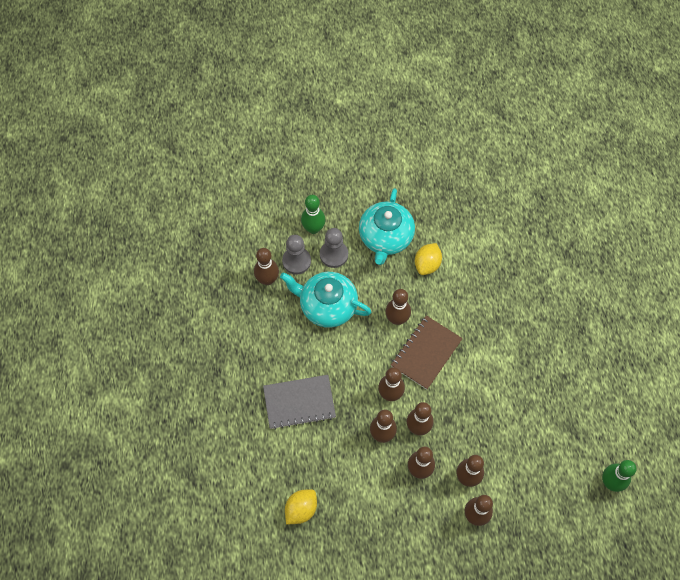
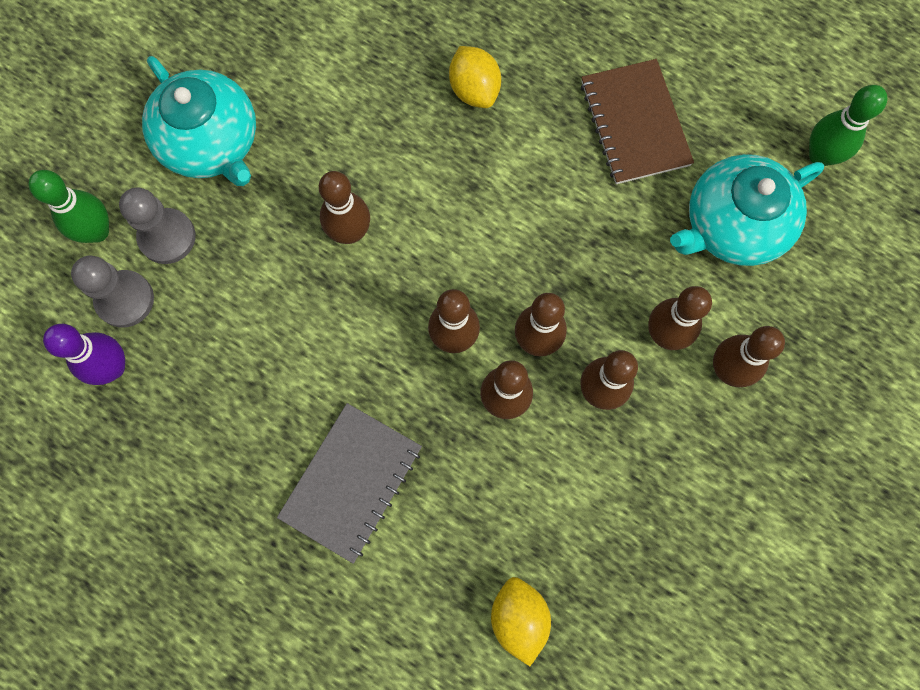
camera: 50 degrees left, 10 degrees up
(267, 279) = (112, 367): brown bowling pin -> purple bowling pin
(327, 306) = (238, 314): turquoise teapot -> turquoise teapot (732, 225)
(426, 353) = (436, 236): brown notebook -> brown notebook (634, 124)
(427, 264) = (307, 122): yellow lemon -> yellow lemon (474, 90)

